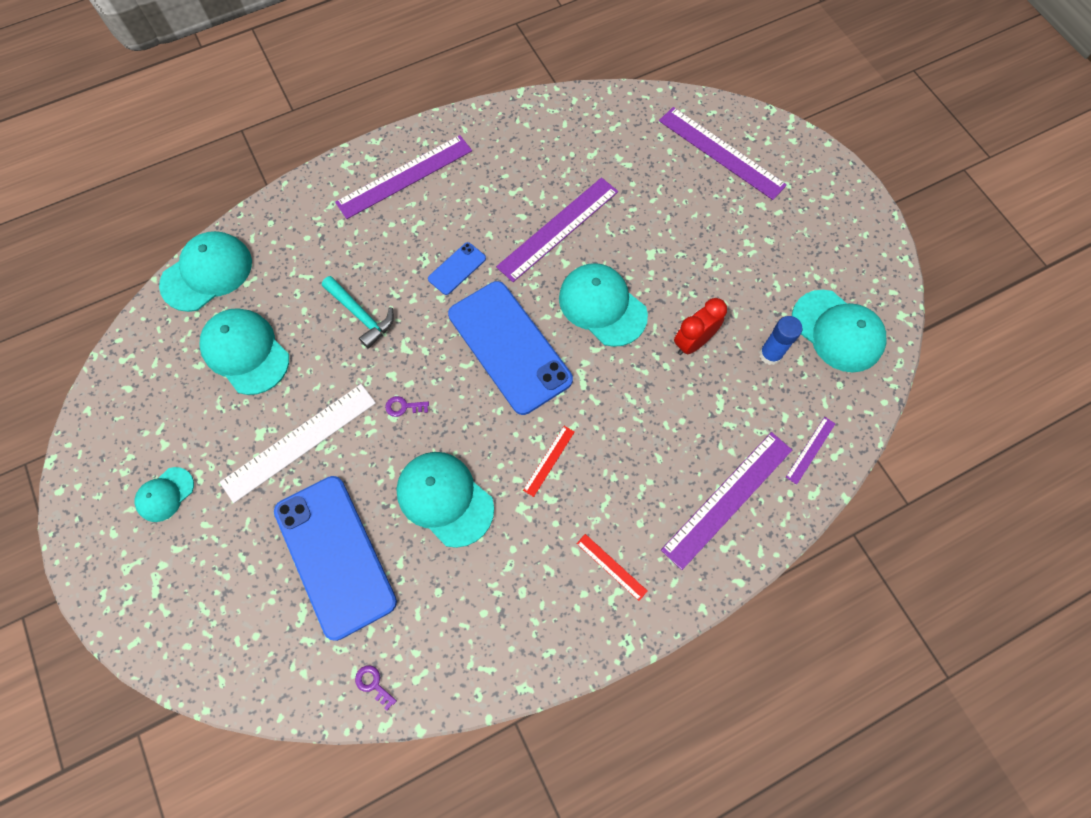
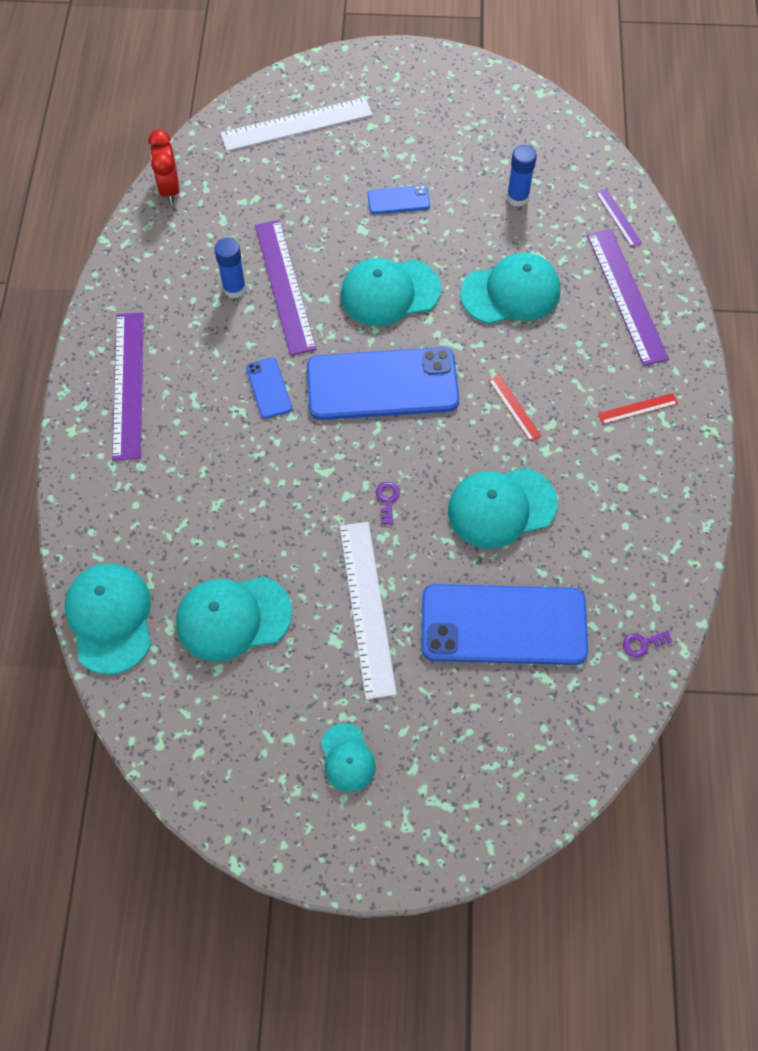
camera: 60 degrees left, 5 degrees down
(360, 315) = (262, 494): turquoise hammer -> none
(403, 407) = (387, 500): purple key -> purple key turned 150 degrees clockwise
(533, 196) = (234, 288): none -> blue glue stick
(693, 342) = (470, 245): red clock -> red clock (170, 189)
(699, 264) = (398, 200): none -> blue phone
(721, 153) = (297, 124): purple ruler -> white ruler
(837, 331) = (526, 141): turquoise cap -> turquoise cap (511, 292)

